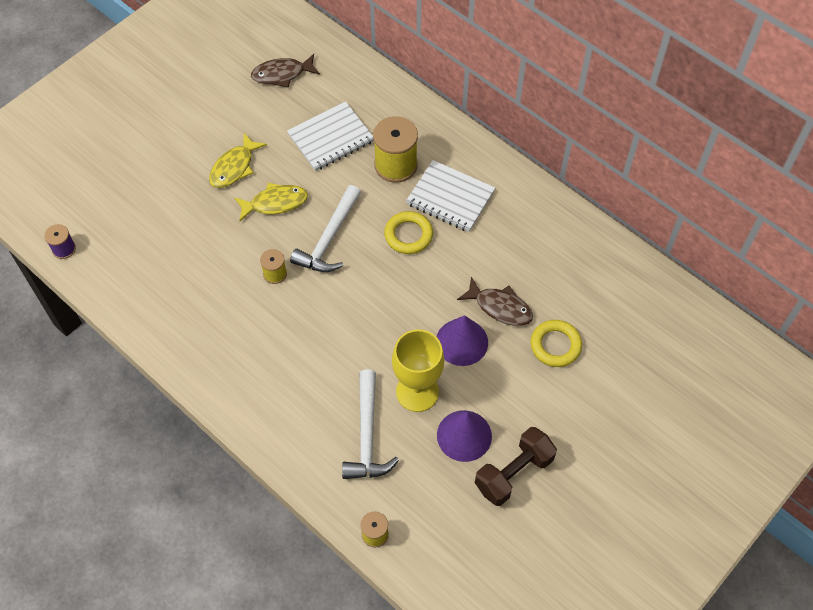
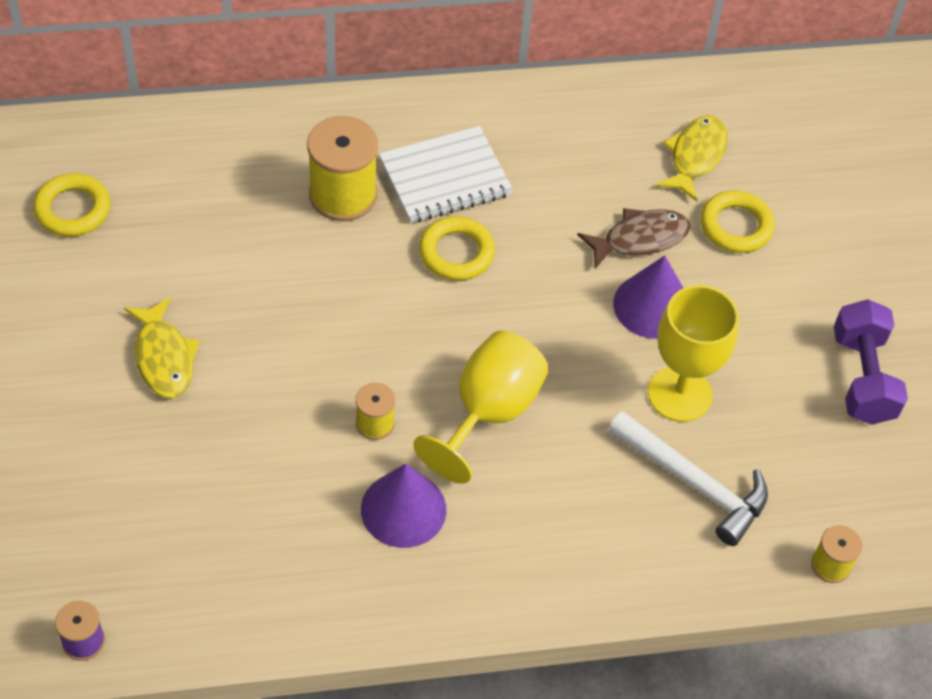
camera: 55 degrees left, 5 degrees down
(275, 203) = (268, 351): yellow fish -> yellow fish (695, 156)
(282, 74) = (73, 209): brown fish -> yellow ring
(325, 315) = (488, 412): none -> yellow goblet
(329, 238) = (380, 332): white hammer -> none
(331, 138) = (231, 229): white notebook -> none
(464, 435) = (776, 389): purple cone -> purple cone (403, 509)
(513, 473) = (862, 377): brown dumbbell -> purple dumbbell

